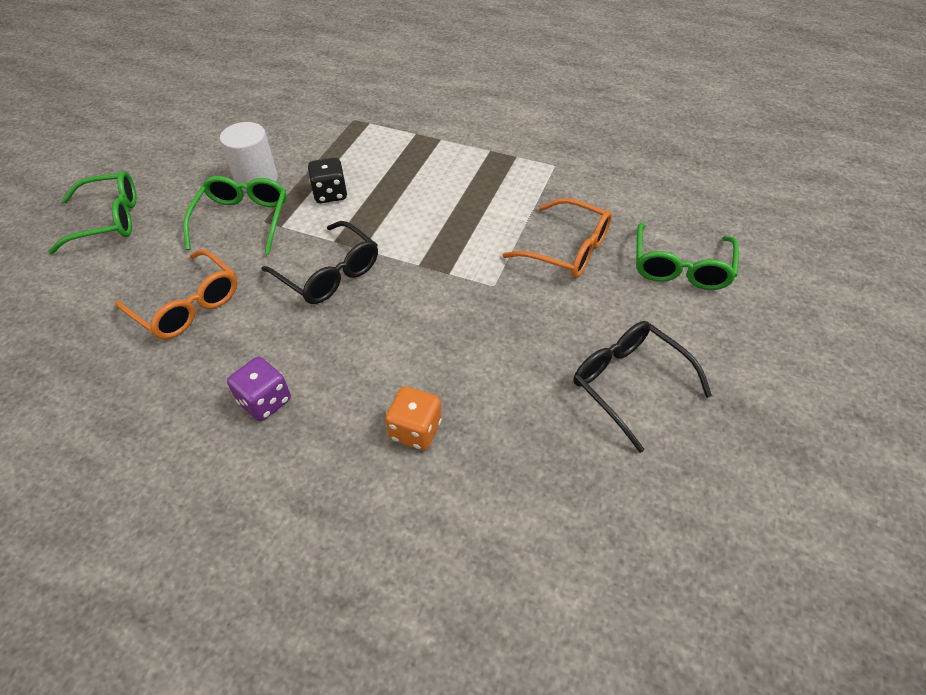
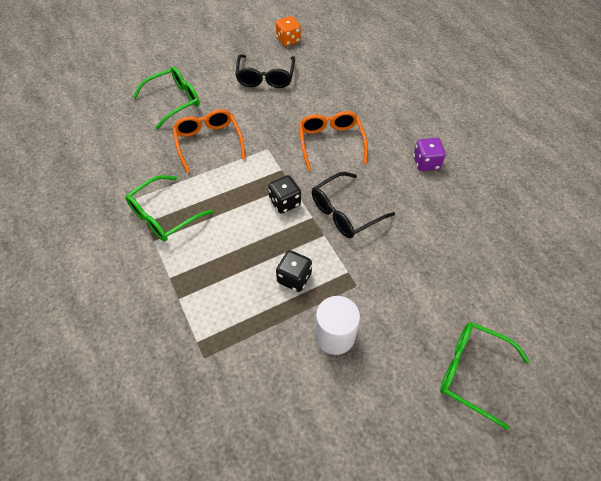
camera: 140 degrees left, 5 degrees up
(187, 305) = (441, 245): orange glasses -> orange glasses (330, 142)
(243, 220) = (370, 296): green glasses -> green glasses (163, 216)
(329, 274) = (345, 212): black glasses -> black glasses turned 120 degrees counterclockwise
(406, 244) = (285, 202): none -> black dice
(415, 430) = (368, 112): orange dice -> orange dice (288, 40)

